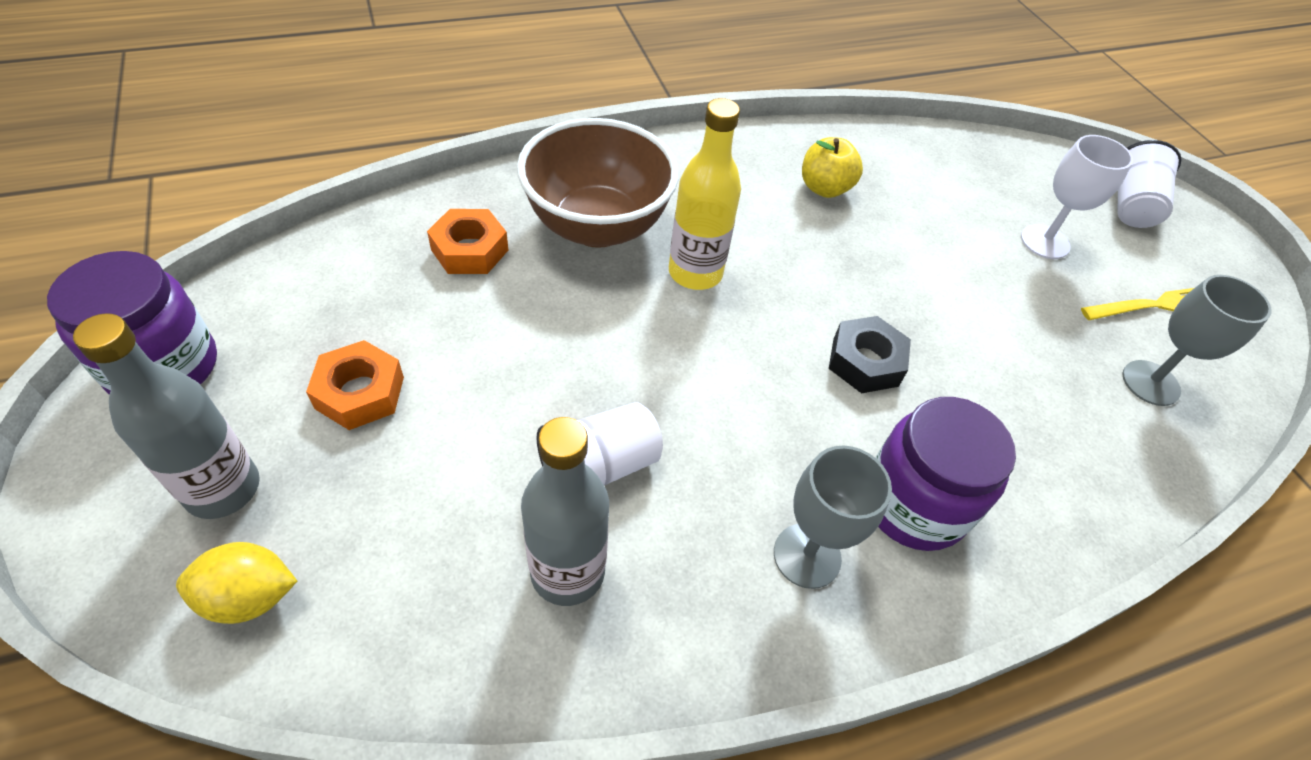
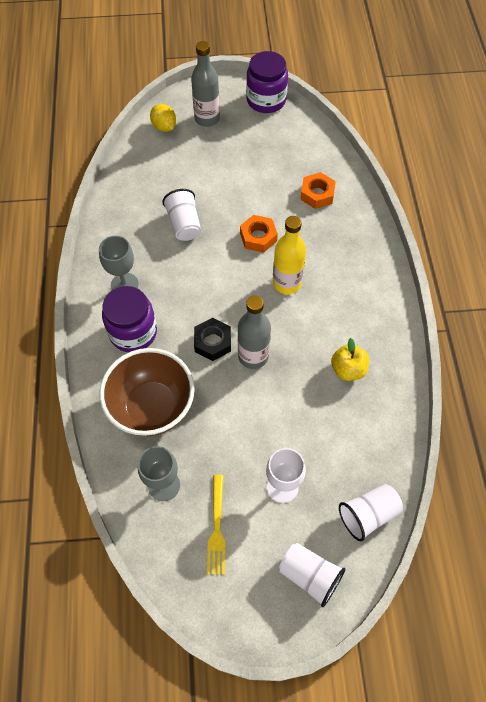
camera: 110 degrees right, 10 degrees up
(249, 597) = (164, 127): yellow lemon -> yellow lemon turned 45 degrees counterclockwise
(360, 392) = (240, 154): orange nut -> orange nut (258, 237)
(567, 572) = (144, 208): grey bottle -> grey bottle (253, 356)
(597, 226) = (327, 247): brown bowl -> brown bowl (152, 407)
(1017, 160) = (368, 514): none -> white cup

